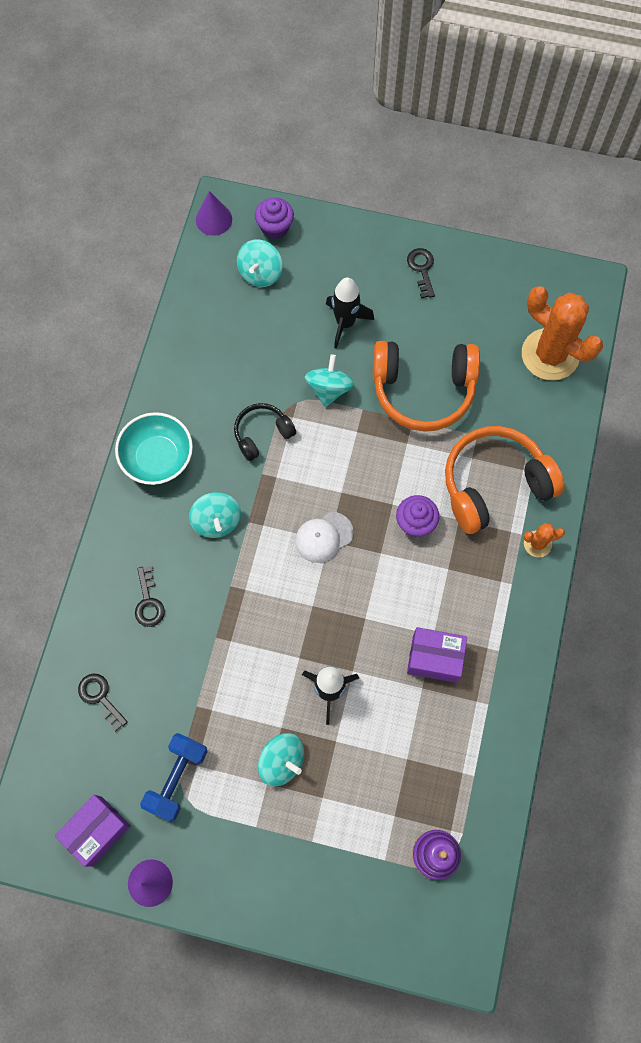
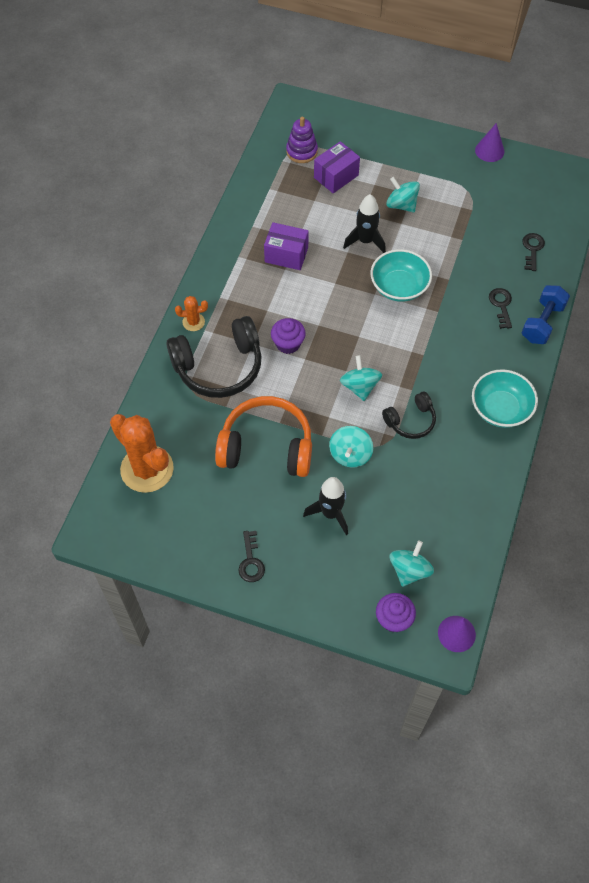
camera: 175 degrees left, 10 degrees down
(97, 831) = (527, 178): purple box -> purple box (336, 176)
(100, 697) = (532, 249): black key -> black key turned 135 degrees counterclockwise
(177, 778) = (474, 201): blue dumbbell -> blue dumbbell (542, 323)
(216, 521) = (449, 357): turquoise spinning top -> turquoise spinning top (360, 386)
(281, 620) = (399, 286): none -> turquoise bowl
(324, 537) = (363, 339): white cap -> none
(494, 484) = (219, 367): orange headphones -> black headphones

